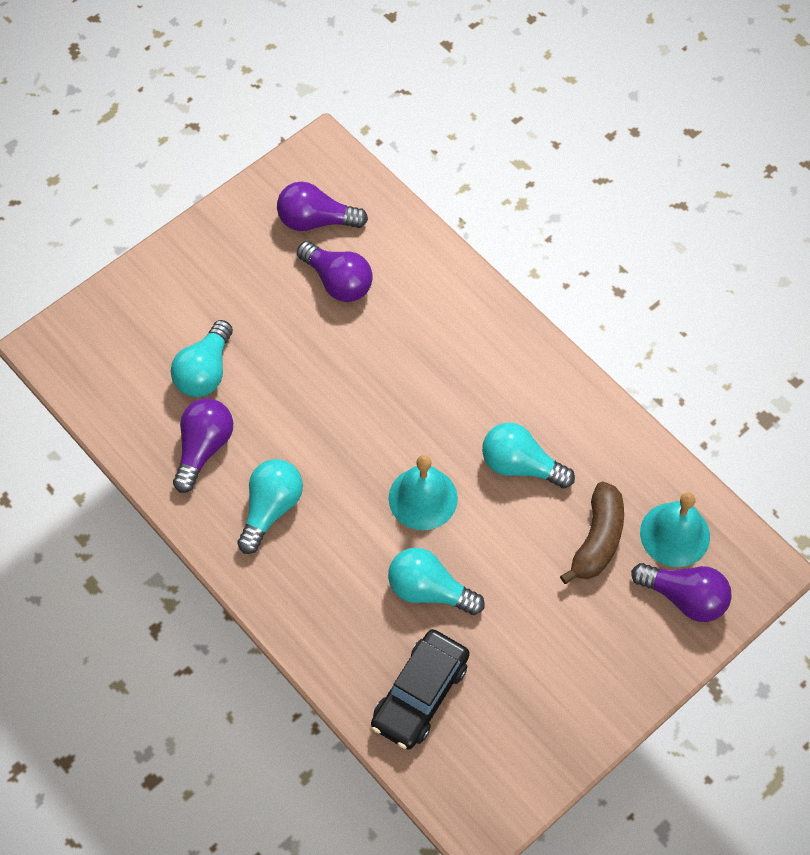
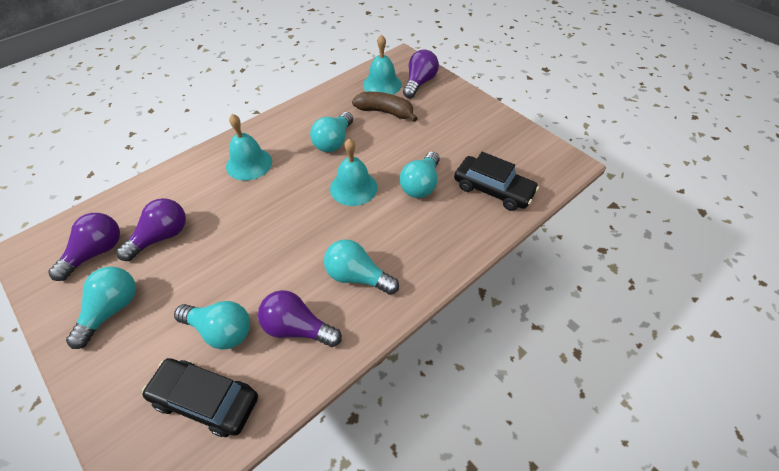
camera: 90 degrees left, 10 degrees down
(128, 373) = (206, 400): none -> black car
(237, 260) = (112, 310): none -> turquoise light bulb
(316, 221) = (96, 252): purple light bulb -> purple light bulb turned 150 degrees counterclockwise
(469, 357) = (249, 163): none -> turquoise bell

